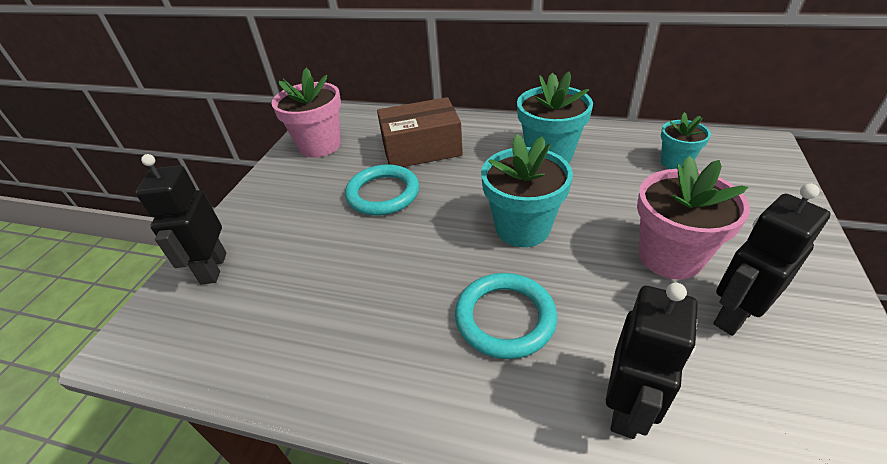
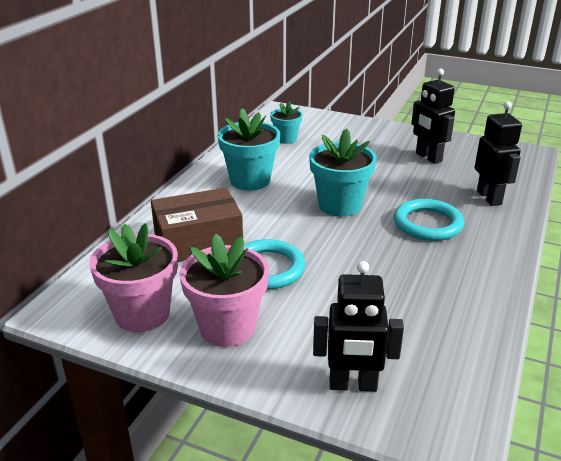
camera: 85 degrees left, 10 degrees down
(421, 148) = (198, 241): brown box -> brown box turned 75 degrees clockwise
(627, 409) = (489, 197): black robot -> black robot turned 45 degrees clockwise
(670, 257) = (381, 162): pink flower pot -> pink flower pot (227, 327)

